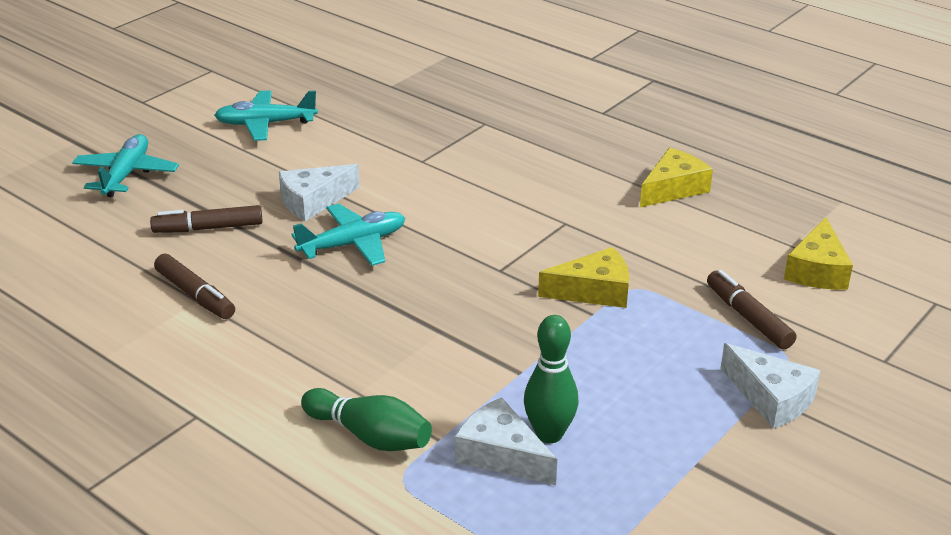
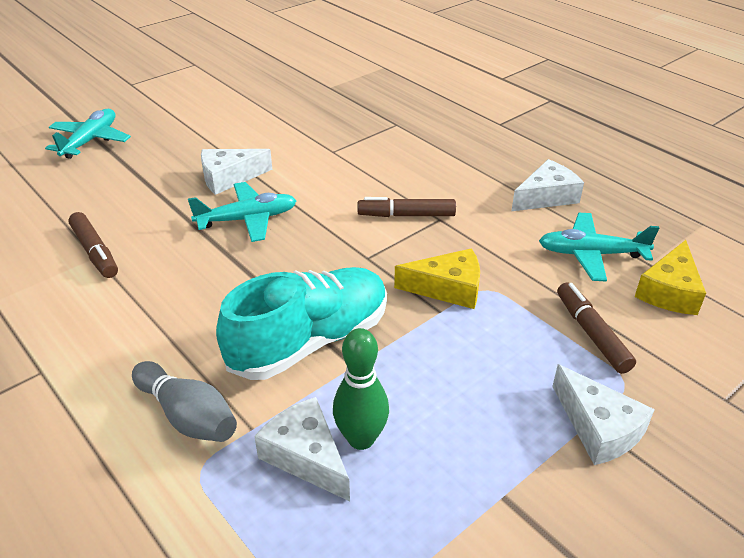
camera: 10 degrees right, 5 degrees up
(208, 228) = (133, 193): brown marker -> brown marker (406, 215)
(265, 124) = (218, 109): turquoise plane -> turquoise plane (591, 254)
(370, 436) = (188, 416): green bowling pin -> grey bowling pin
(468, 356) = (310, 341): none -> turquoise shoe
(673, 189) = (546, 197): yellow cheese -> white cheese

